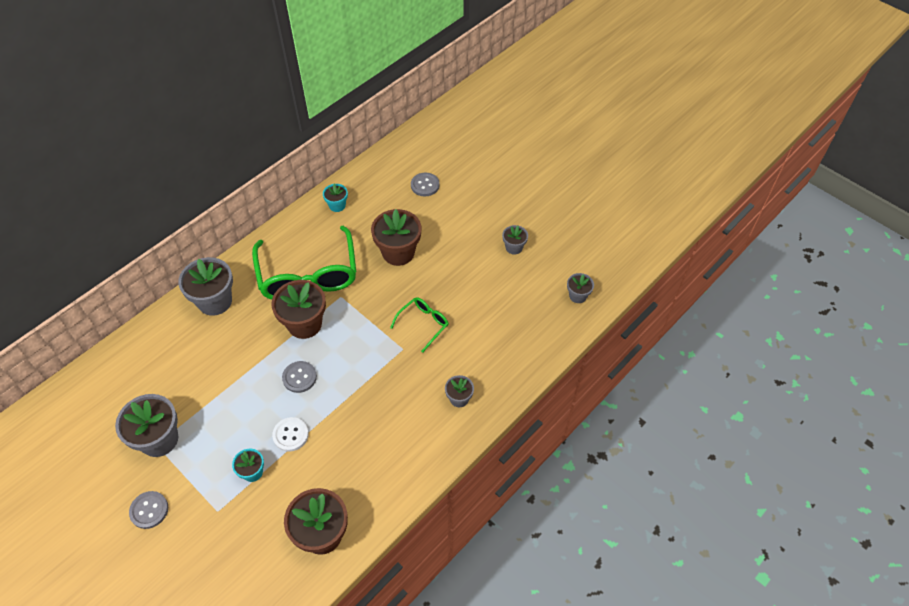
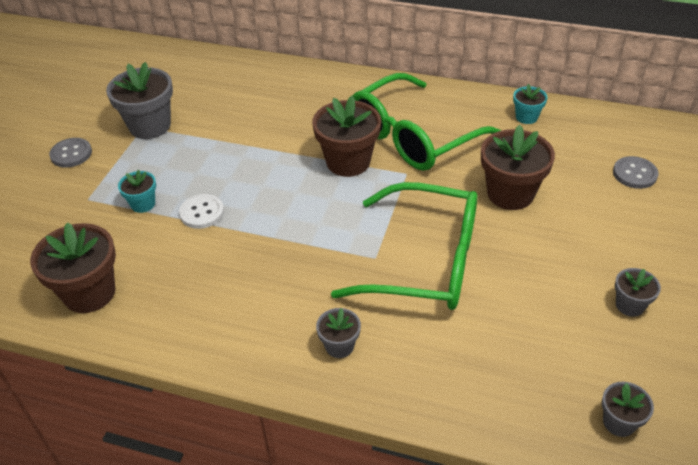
camera: 65 degrees right, 10 degrees down
(215, 301) = (328, 90): grey flower pot -> none
(299, 377) = (277, 188): grey button -> none
(423, 324) = (425, 262): green glasses -> green glasses, size x2.12

